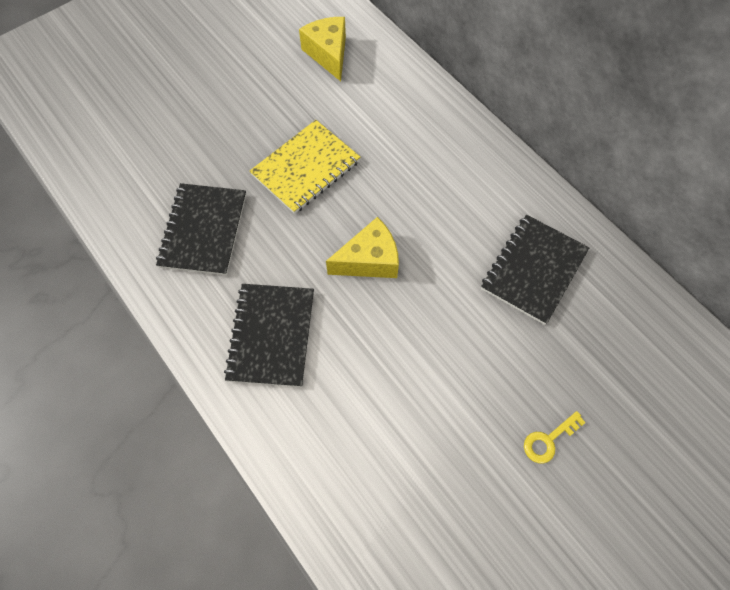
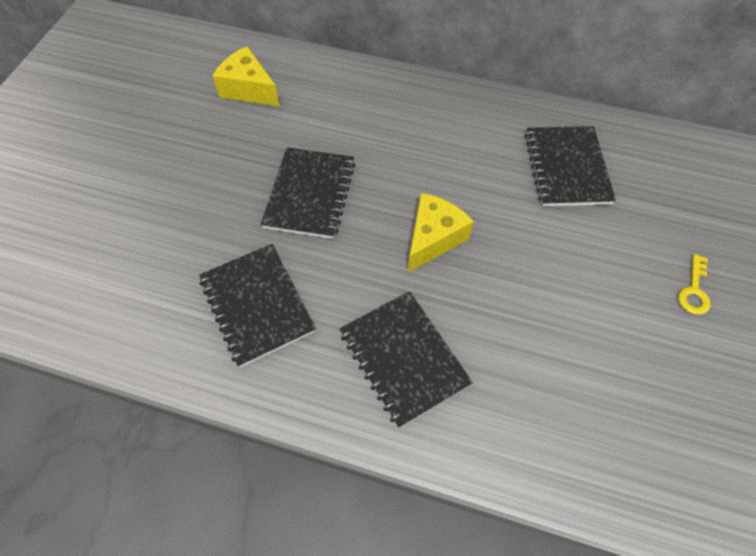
camera: 35 degrees left, 5 degrees down
(306, 168) = (310, 194): yellow notebook -> black notebook

